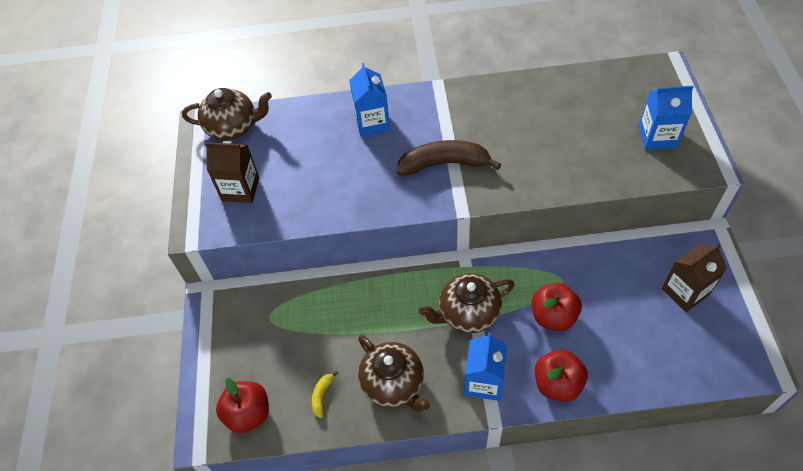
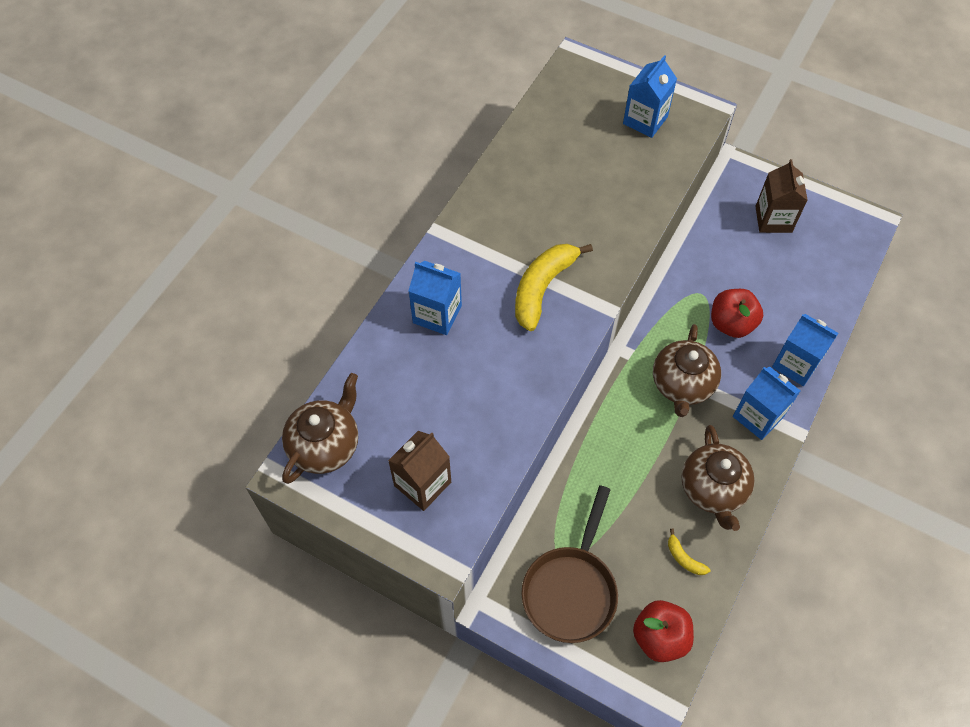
camera: 60 degrees left, 5 degrees up
(249, 336) = (571, 589): none -> brown pan
(394, 384) = (713, 489): brown teapot -> brown teapot turned 90 degrees clockwise
(444, 164) = (543, 288): brown banana -> yellow banana
(557, 384) = (796, 364): red apple -> blue carton

